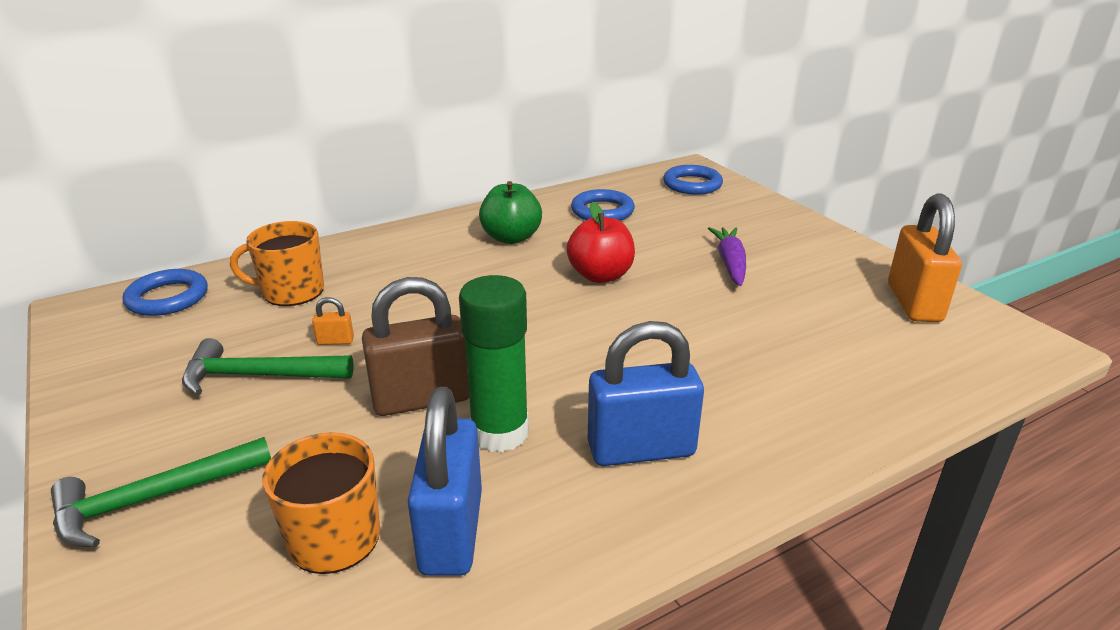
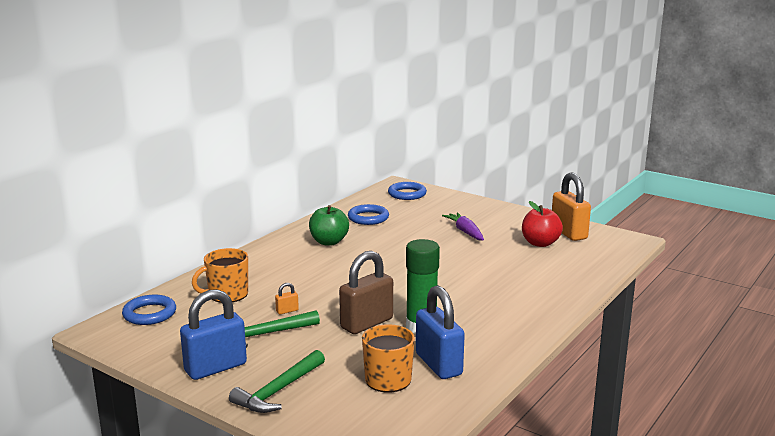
camera: 25 degrees left, 10 degrees down
(600, 276) = (401, 251): red apple -> red apple (540, 243)
(641, 449) = (493, 317): blue padlock -> blue padlock (215, 368)

